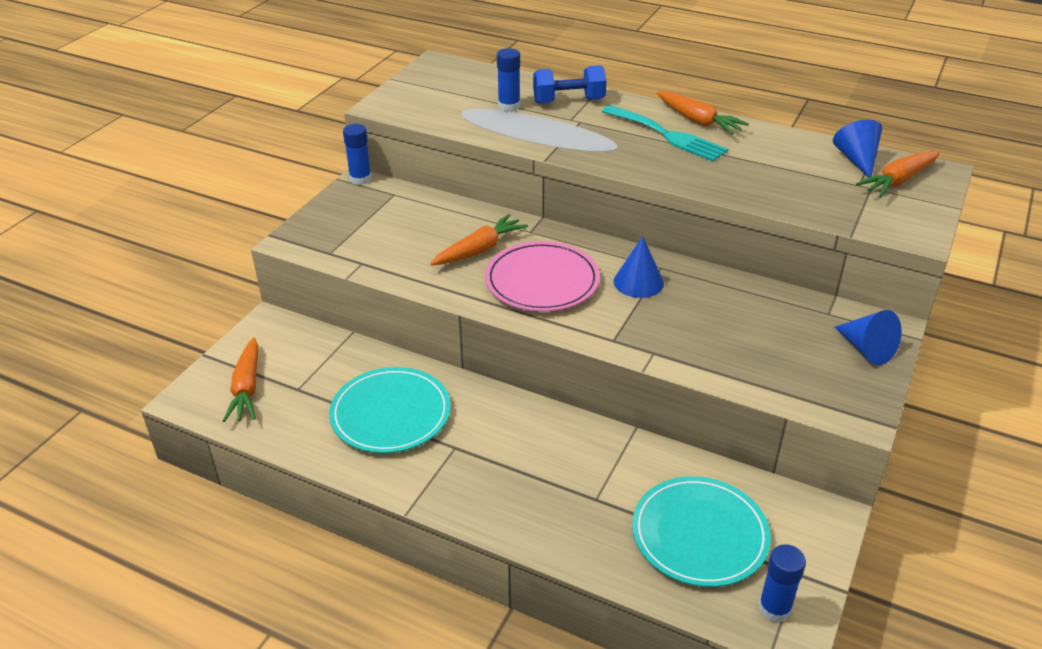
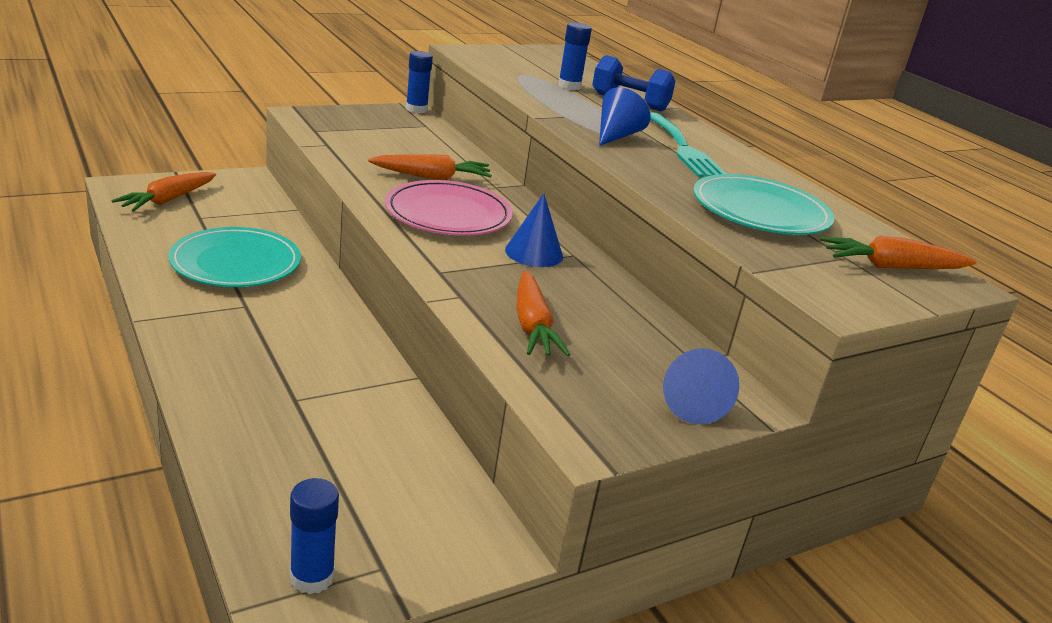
camera: 30 degrees right, 10 degrees down
(698, 121) = (734, 154): orange carrot -> orange carrot (532, 325)
(699, 534) = (340, 479): turquoise plate -> turquoise plate (760, 211)
(857, 159) = (867, 237): blue cone -> blue cone (616, 136)

